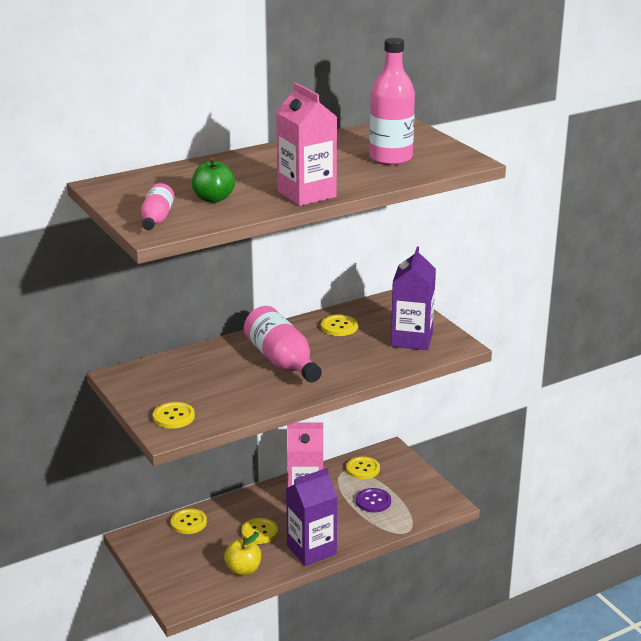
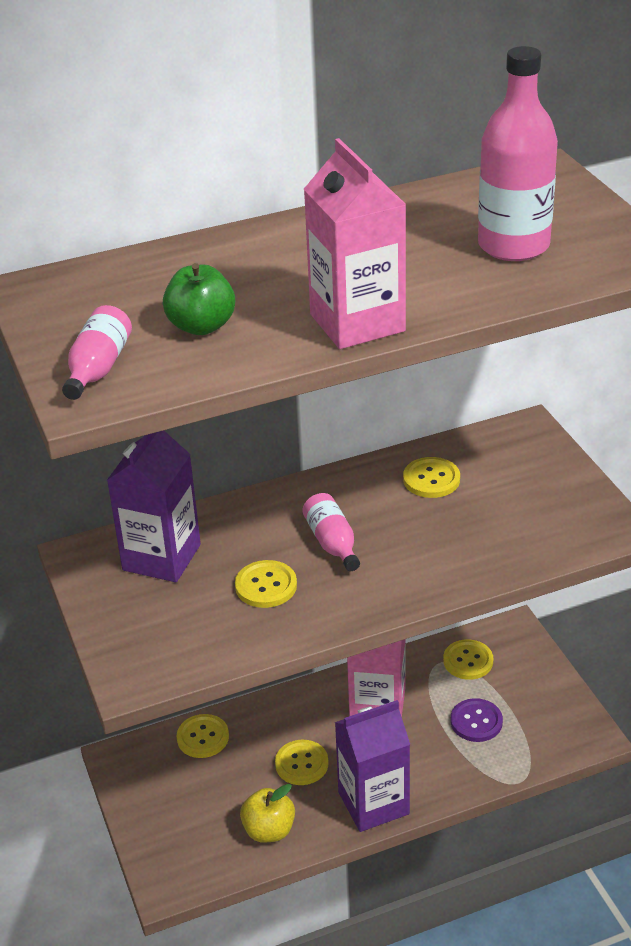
camera: 10 degrees right, 10 degrees up
(173, 417) = (148, 644): yellow button -> yellow button (266, 586)
(282, 361) = (332, 543): pink bottle -> pink bottle, size x0.55
(411, 339) = (541, 512): purple carton -> purple carton (161, 557)

